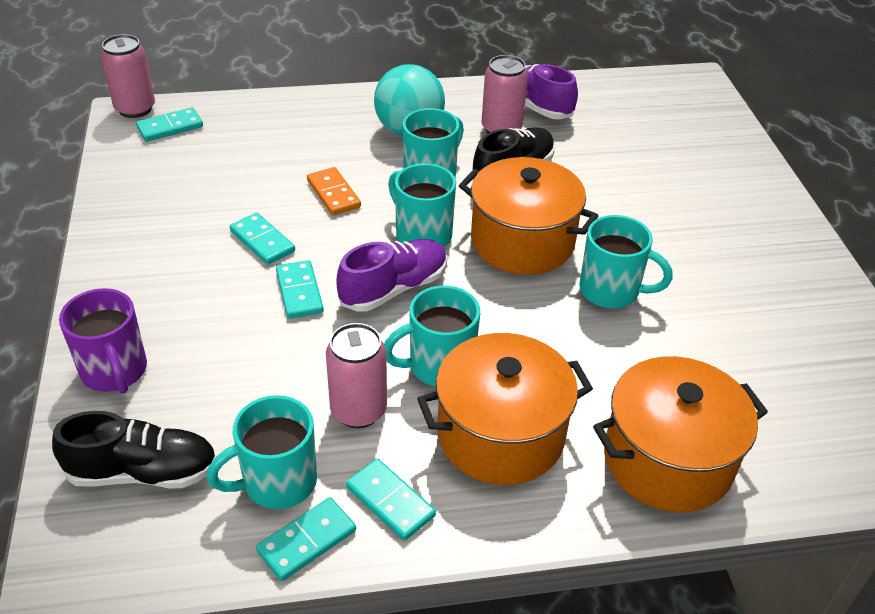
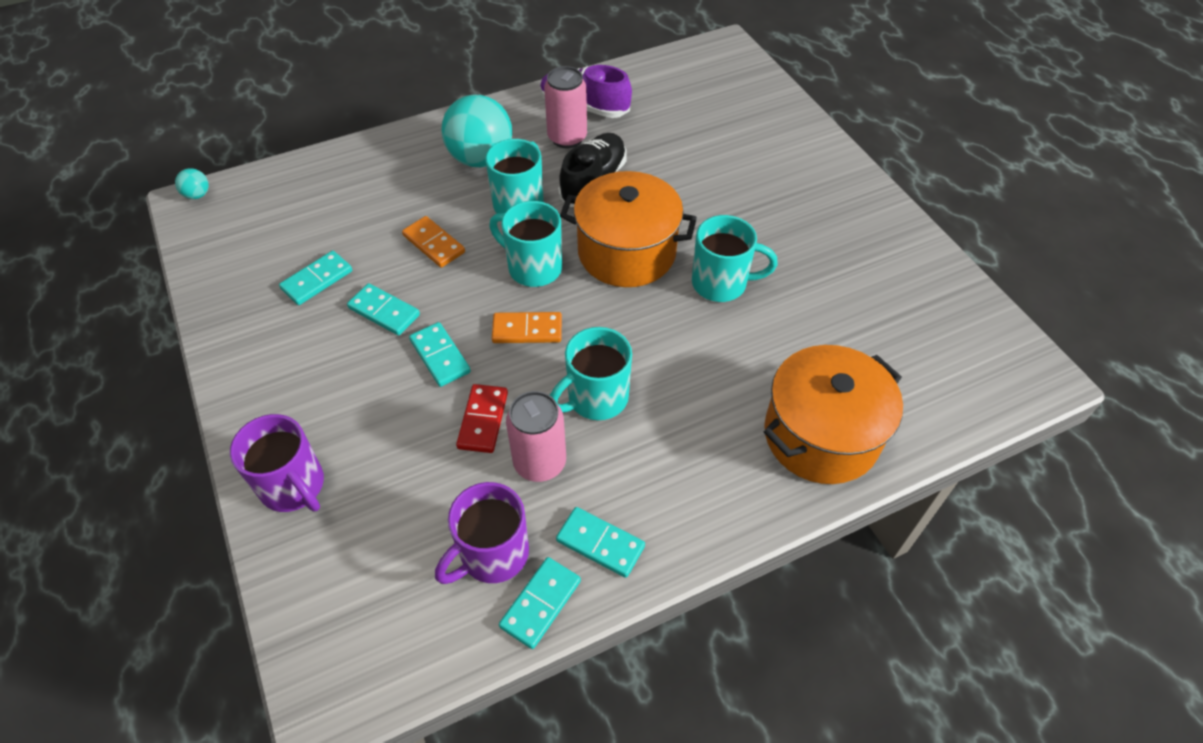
camera: 15 degrees left, 10 degrees up
(135, 109) = (197, 195): pink can -> turquoise ball
(143, 472) = (363, 581): black shoe -> none
(170, 127) = (242, 208): turquoise domino -> turquoise domino (317, 280)
(277, 482) = (492, 554): turquoise mug -> purple mug
(318, 358) = (483, 420): none -> red domino
(394, 288) = (527, 330): purple shoe -> orange domino
(500, 435) = (673, 451): orange pot -> none

